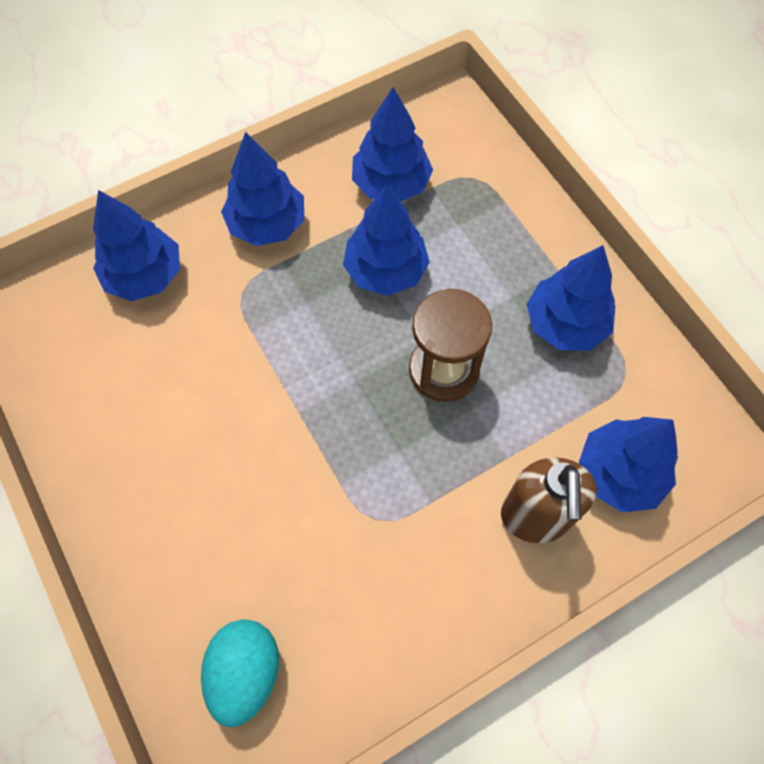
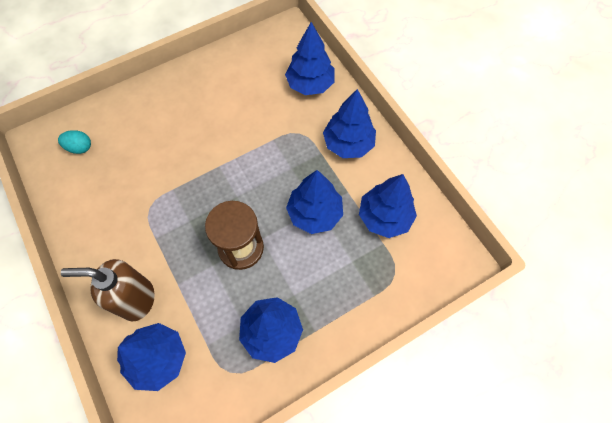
camera: 90 degrees right, 0 degrees up
(245, 672) = (80, 148): turquoise egg -> turquoise egg, size x0.62

